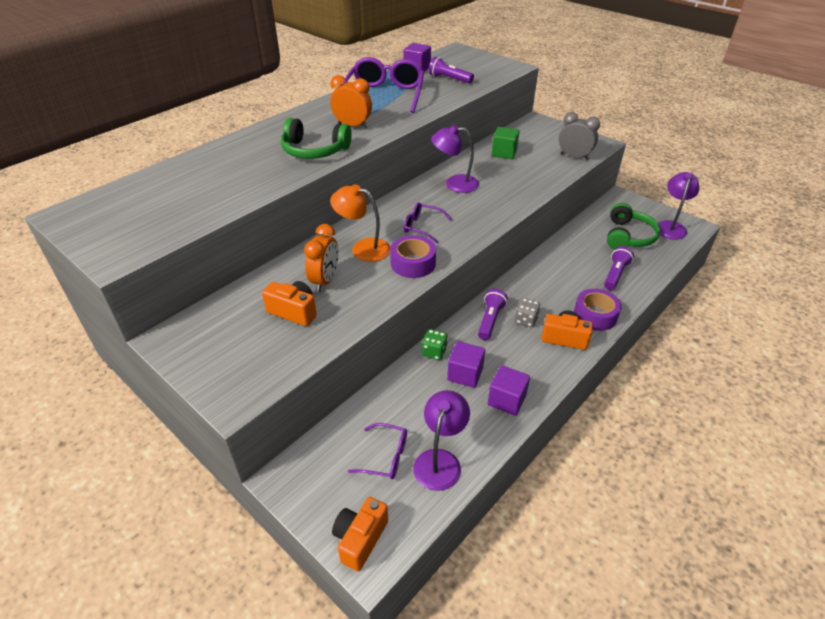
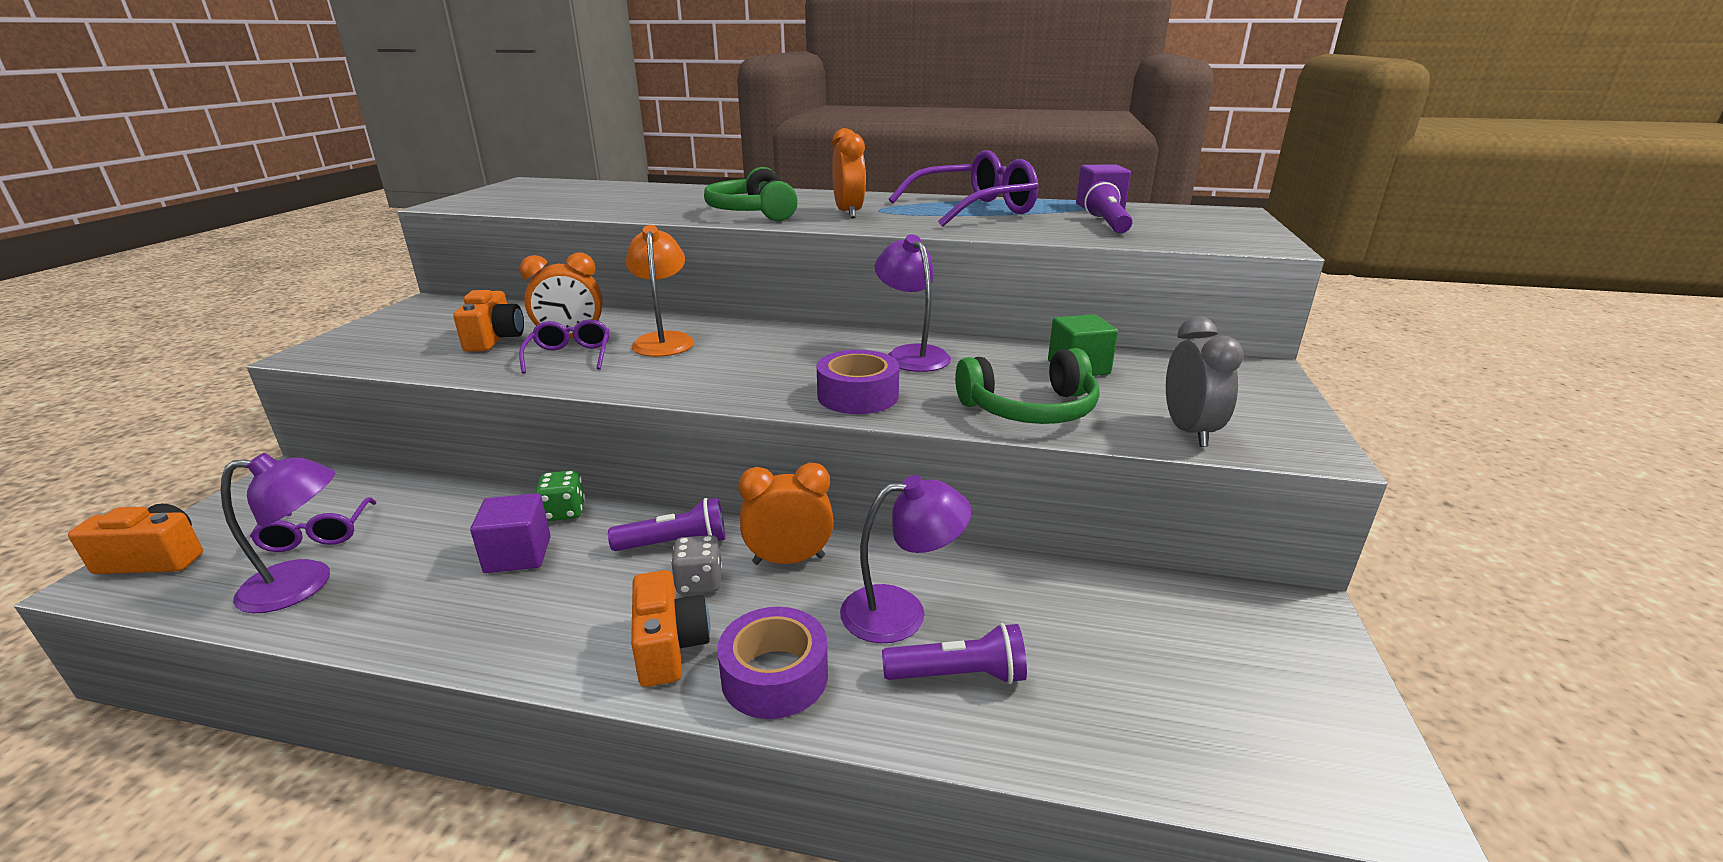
camera: 60 degrees right, 15 degrees down
(413, 263) = (648, 376): purple tape -> purple tape (858, 395)
(422, 227) = (755, 361): purple glasses -> purple glasses (570, 356)
(506, 400) = (458, 617): purple cube -> none
(525, 291) = (789, 560): none -> orange clock
(628, 236) = (1145, 663): green headphones -> green headphones (1030, 409)
(670, 226) = (1305, 742): purple lamp -> purple lamp (901, 611)

